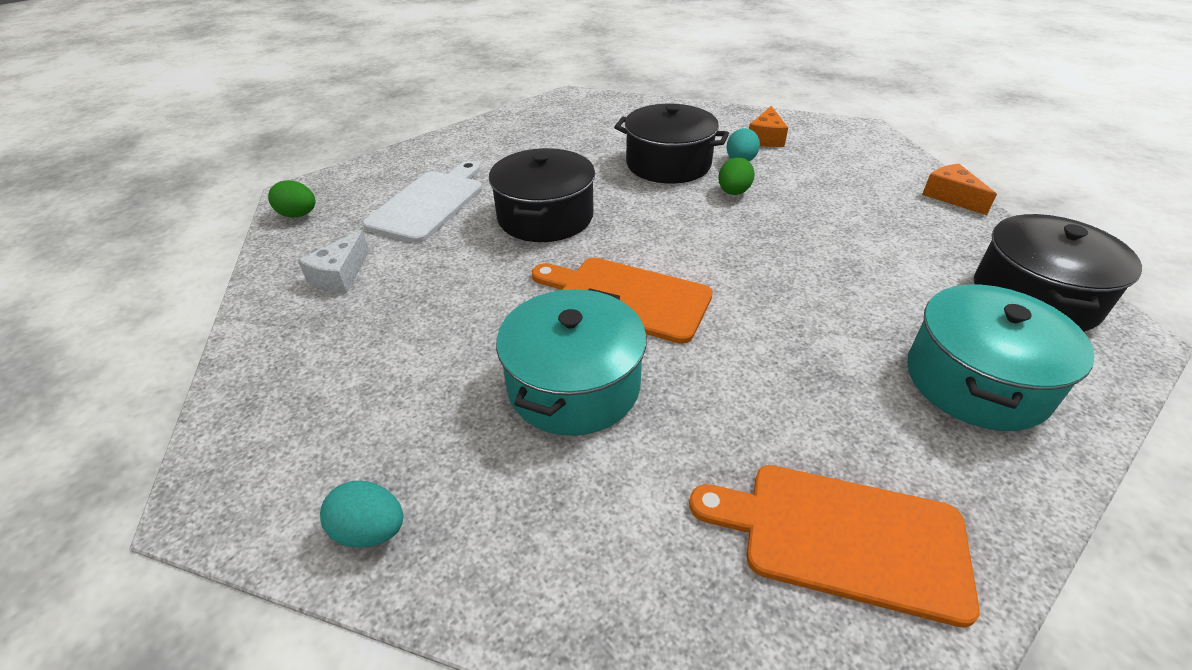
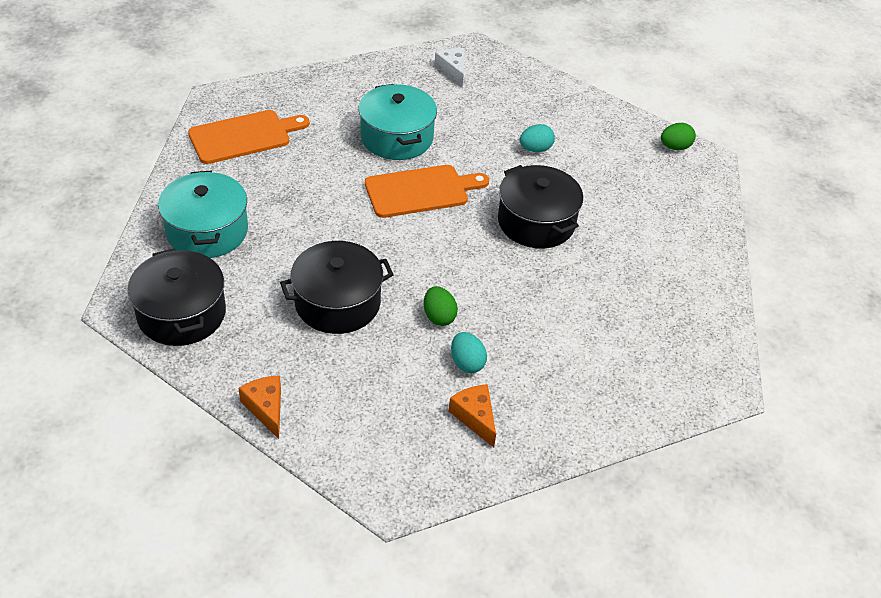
camera: 135 degrees right, 5 degrees up
(340, 275) = (581, 129): white cheese -> white cheese (453, 71)
(370, 531) = (409, 65): turquoise egg -> turquoise egg (535, 149)
(429, 203) = (620, 194): white cutting board -> none
(668, 164) = (519, 325): black pot -> black pot (337, 303)
(951, 197) = (266, 408): orange cheese -> orange cheese turned 135 degrees counterclockwise

